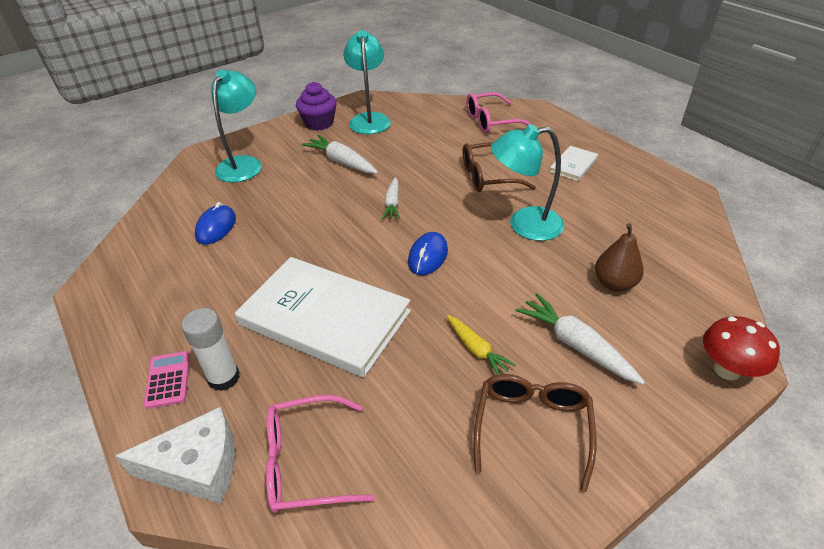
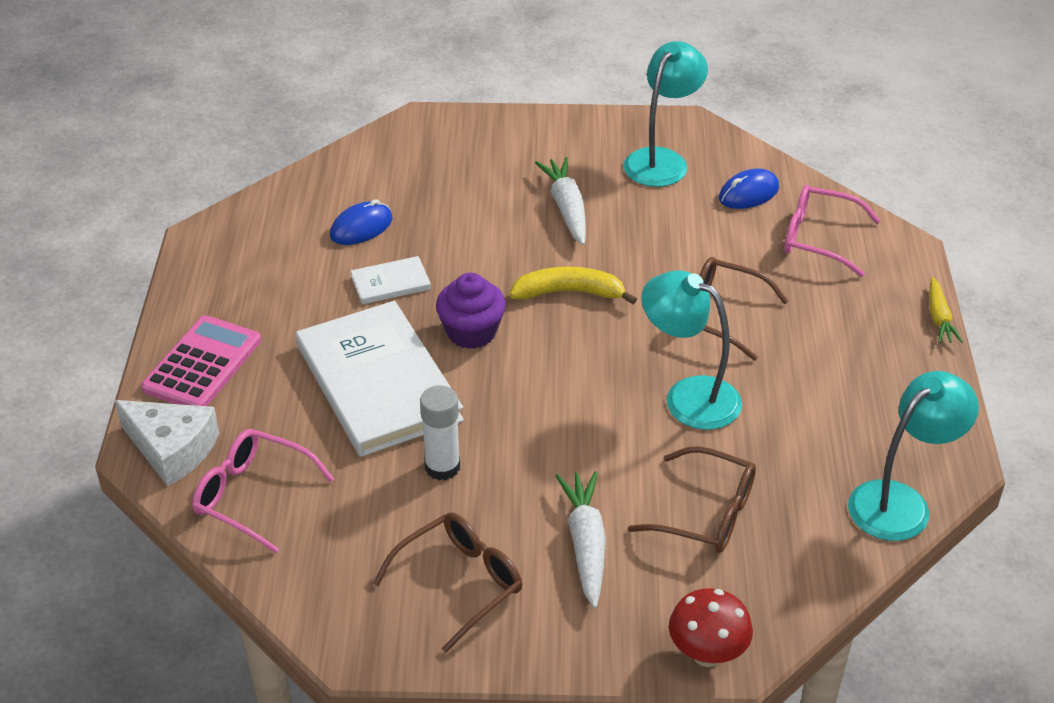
camera: 35 degrees right, 0 degrees up
(168, 380) = (202, 364): pink calculator -> pink calculator, size x1.76
(224, 378) = (246, 389): white glue stick -> white glue stick (442, 467)
(243, 164) = (455, 157): turquoise lamp -> turquoise lamp (900, 502)
(319, 123) = (593, 137): purple cupcake -> purple cupcake (471, 332)
(392, 203) = (569, 293): white carrot -> yellow banana
(428, 256) = (541, 375): blue mouse -> blue mouse (748, 193)
(476, 349) = (486, 492): yellow carrot -> yellow carrot (939, 318)
(573, 165) = (848, 354): white book -> white book (390, 283)
(614, 283) = (705, 513): brown pear -> brown glasses

